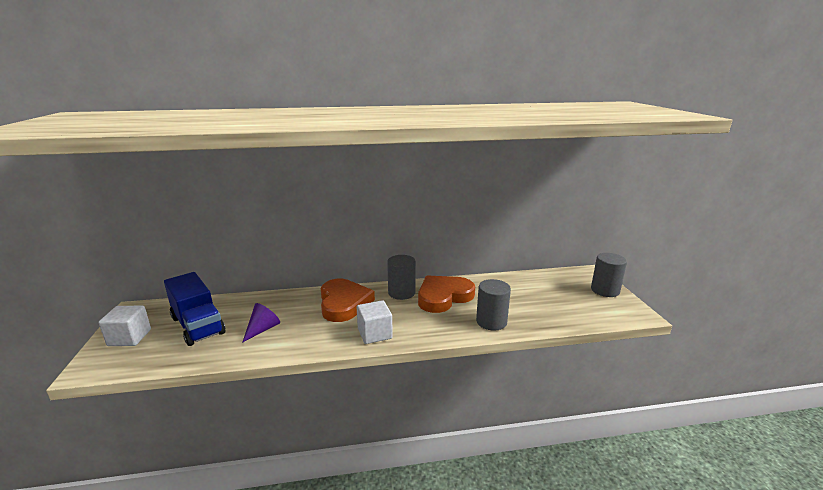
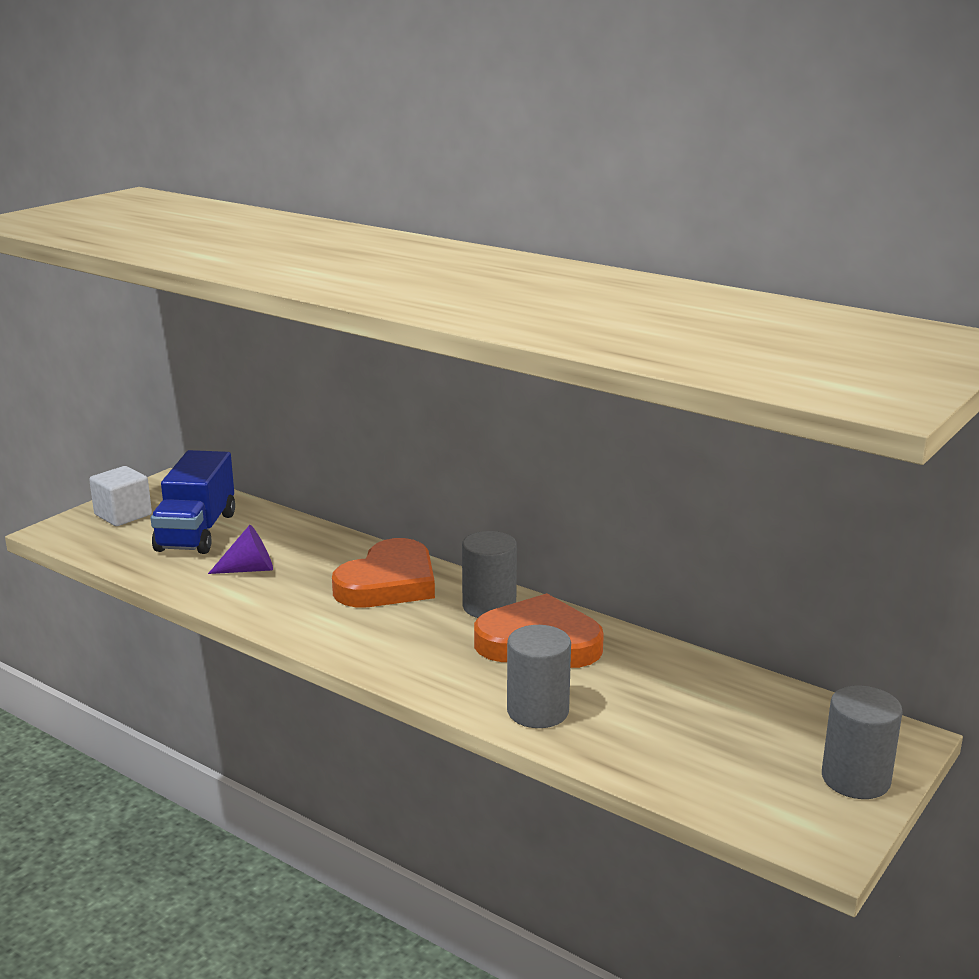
camera: 45 degrees right, 0 degrees up
(375, 334) = (356, 640): white cube -> none

